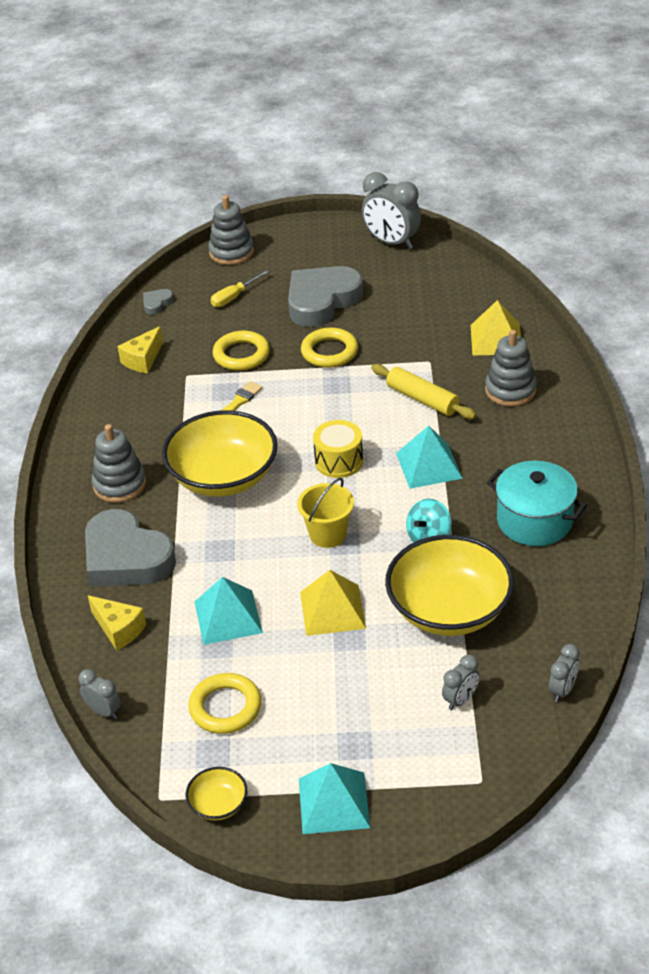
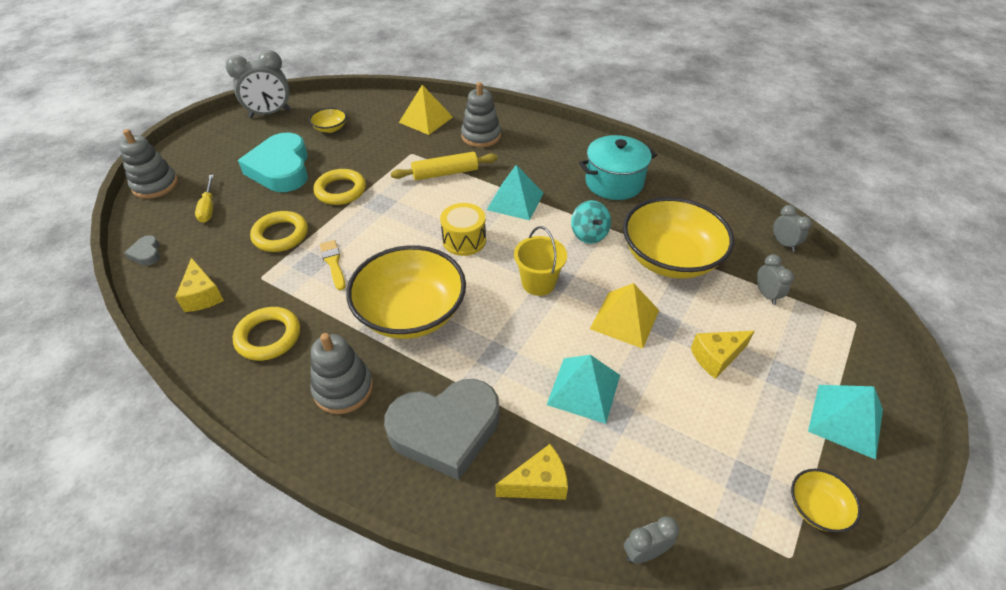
camera: 60 degrees left, 5 degrees up
(225, 707) = (695, 444): yellow ring -> yellow ring (268, 337)
(321, 301) = (281, 169): grey heart -> turquoise heart
(338, 689) = (716, 357): none -> yellow cheese
(411, 291) = (330, 128): none -> yellow bowl

